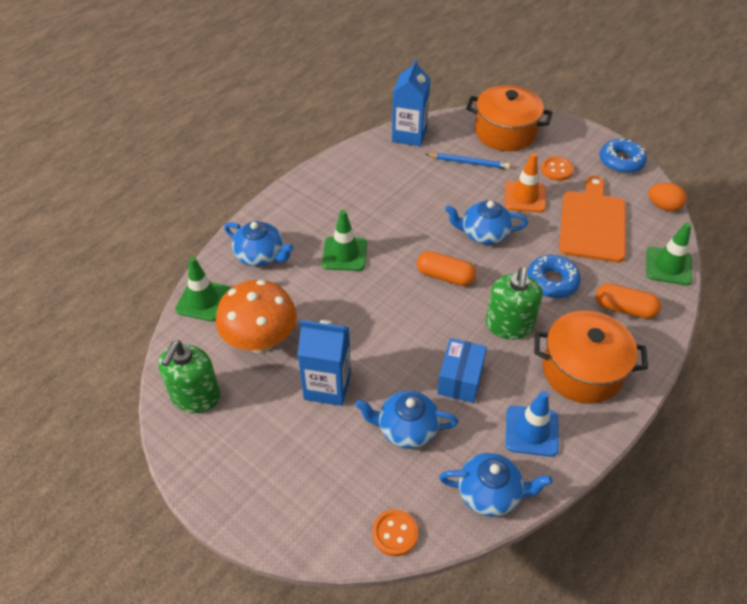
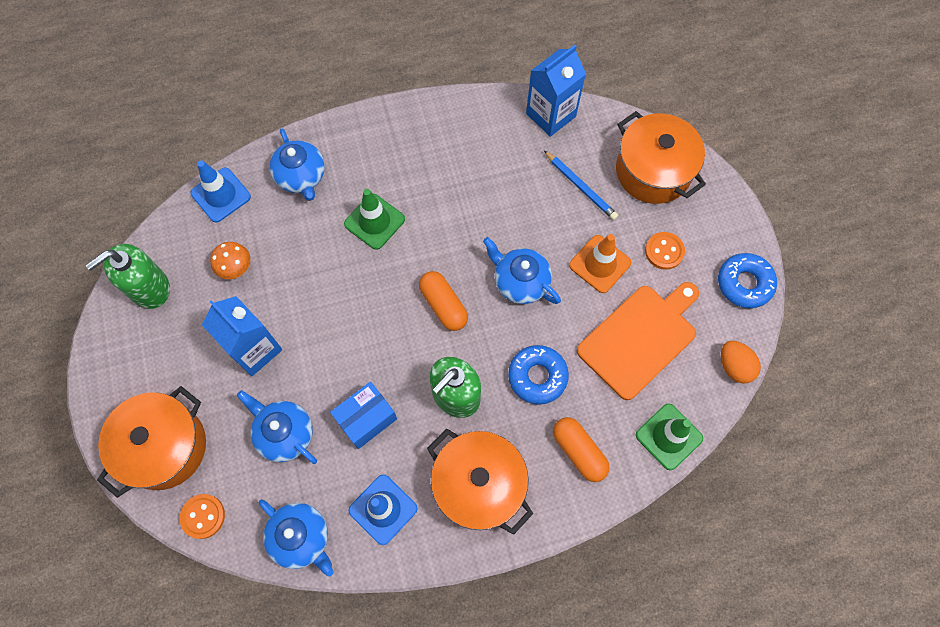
camera: 35 degrees right, 20 degrees up
(203, 300) = (221, 195): green traffic cone -> blue traffic cone
(261, 341) = (236, 268): orange mushroom -> orange mushroom, size x0.49
(313, 503) = (164, 447): none -> orange pot

